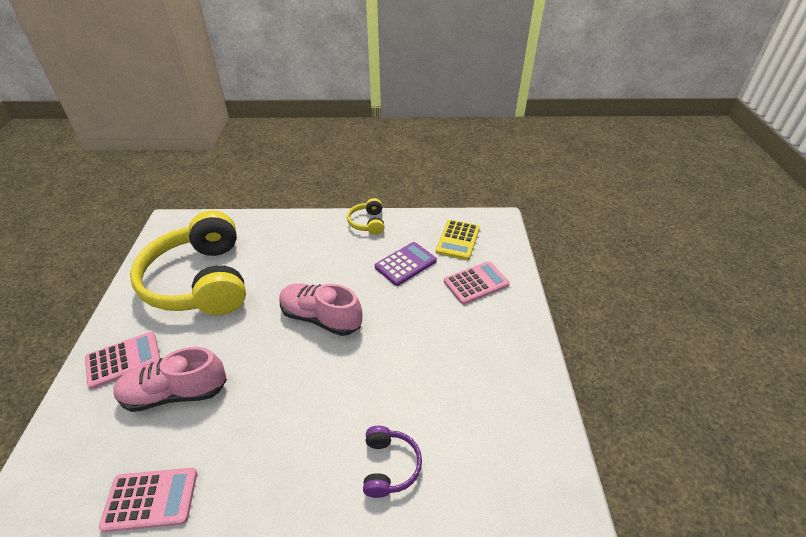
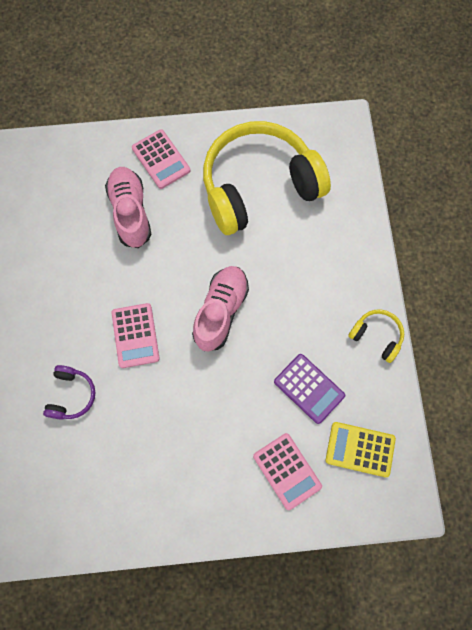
camera: 85 degrees right, 30 degrees up
(151, 499) = (45, 229): pink calculator -> pink calculator (135, 335)
(367, 223) = (376, 336): yellow headphones -> yellow headphones turned 45 degrees clockwise
(389, 466) = (71, 395): purple headphones -> purple headphones turned 75 degrees counterclockwise

